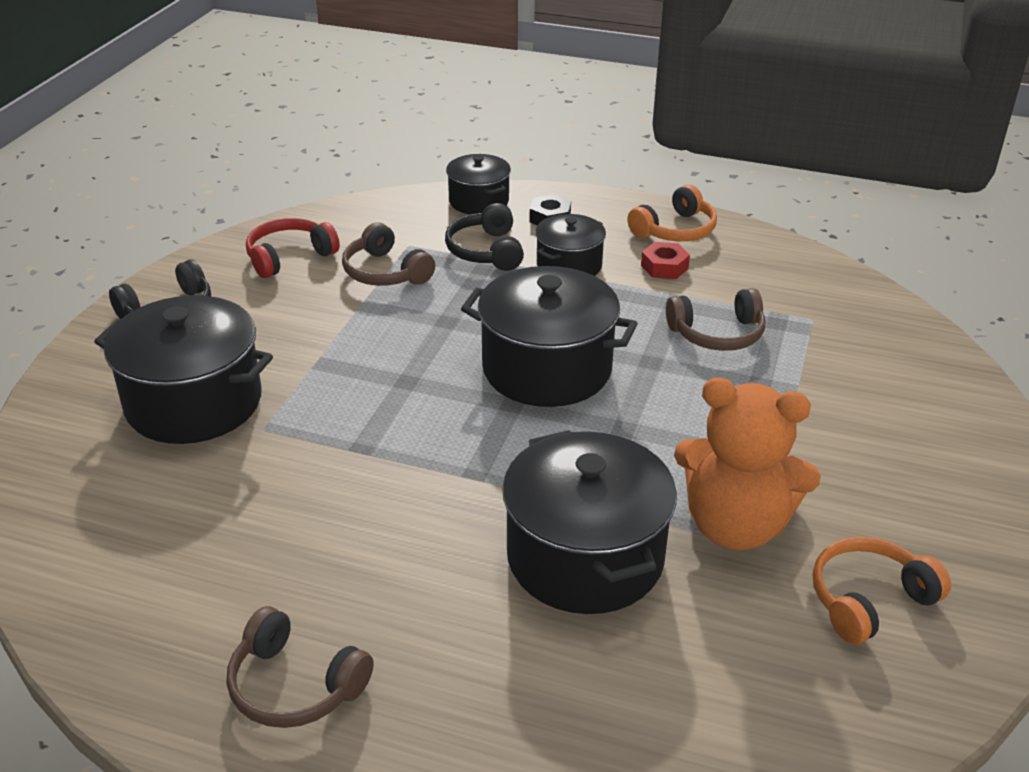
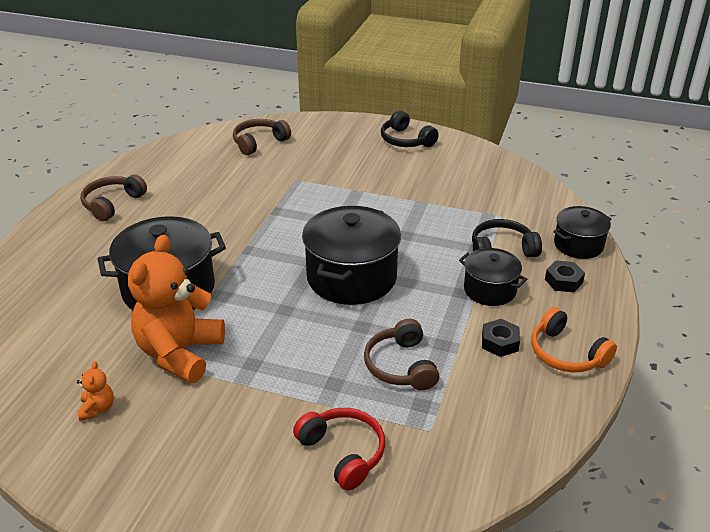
camera: 90 degrees right, 0 degrees up
(194, 403) = (319, 157): black pot -> none
(289, 257) = (474, 172): red headphones -> red headphones (343, 452)
(385, 272) = (462, 208): brown headphones -> brown headphones (259, 142)
(664, 267) = (499, 342): red nut -> black nut
(869, 600) = (97, 409): orange headphones -> orange teddy bear

